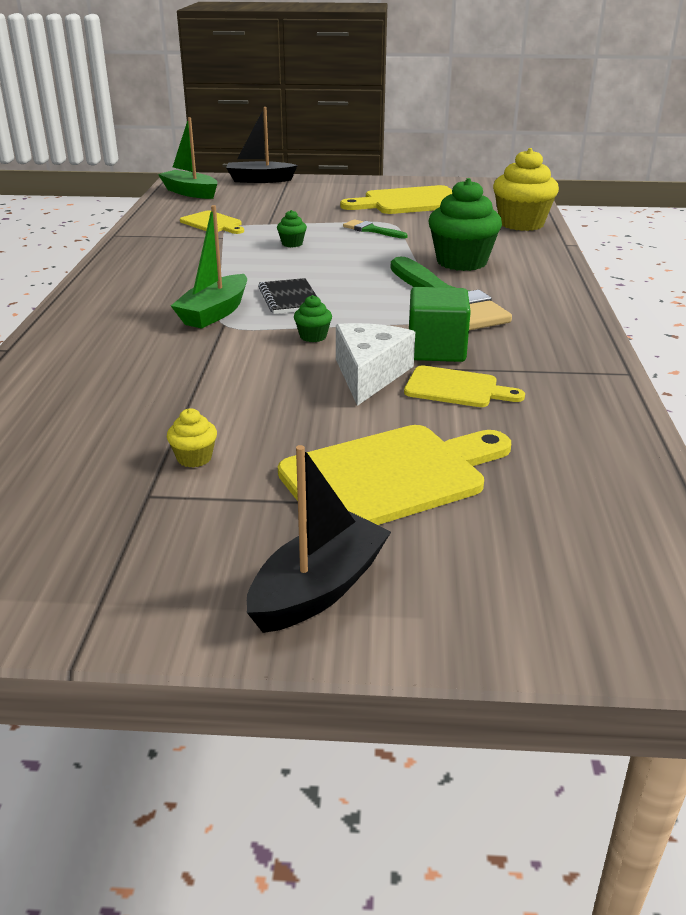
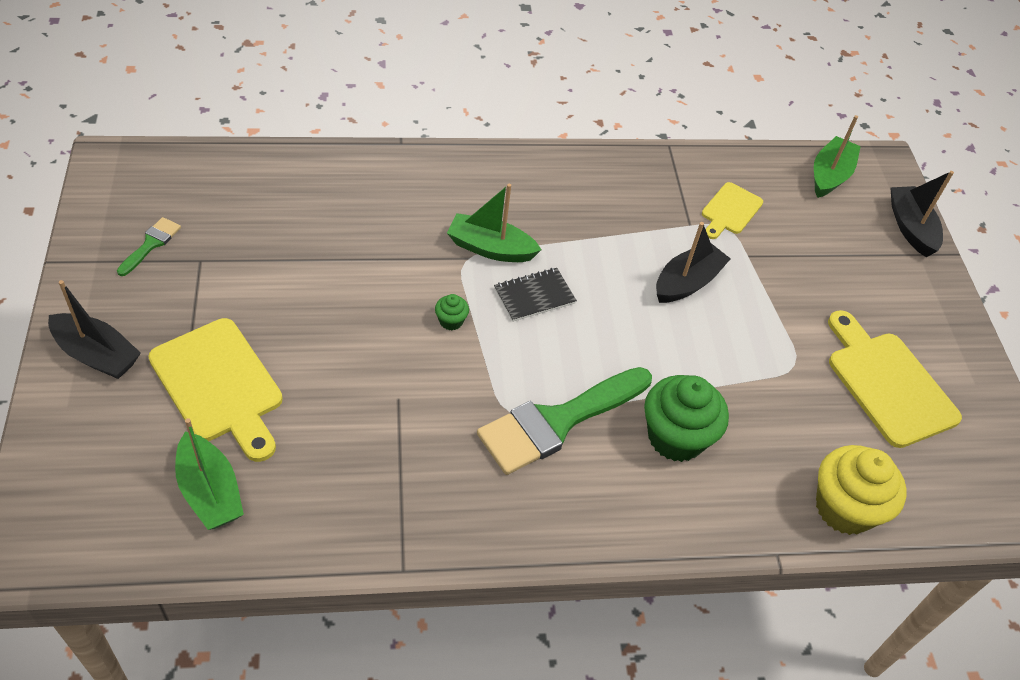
camera: 75 degrees right, 20 degrees up
(194, 458) = (244, 275): yellow cupcake -> none
(292, 244) = (687, 282): green cupcake -> black boat
(369, 374) = (380, 365): white cheese -> none
(371, 230) = (759, 348): green brush -> green brush (151, 244)
(436, 350) = (435, 413): green cube -> none
(456, 388) = (359, 427): yellow cutting board -> none
(560, 481) = (210, 491): none -> green boat

